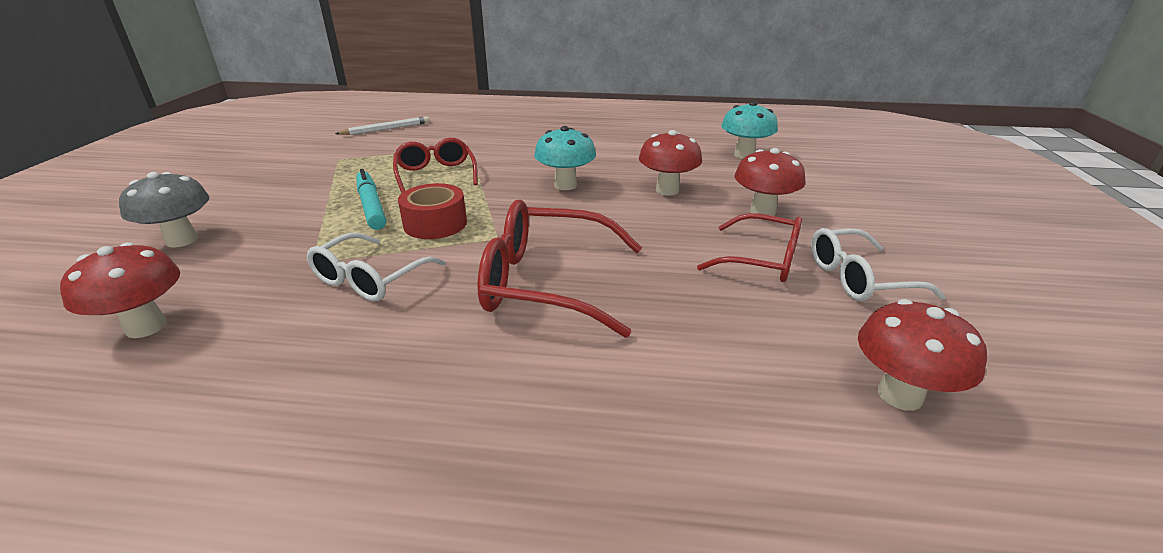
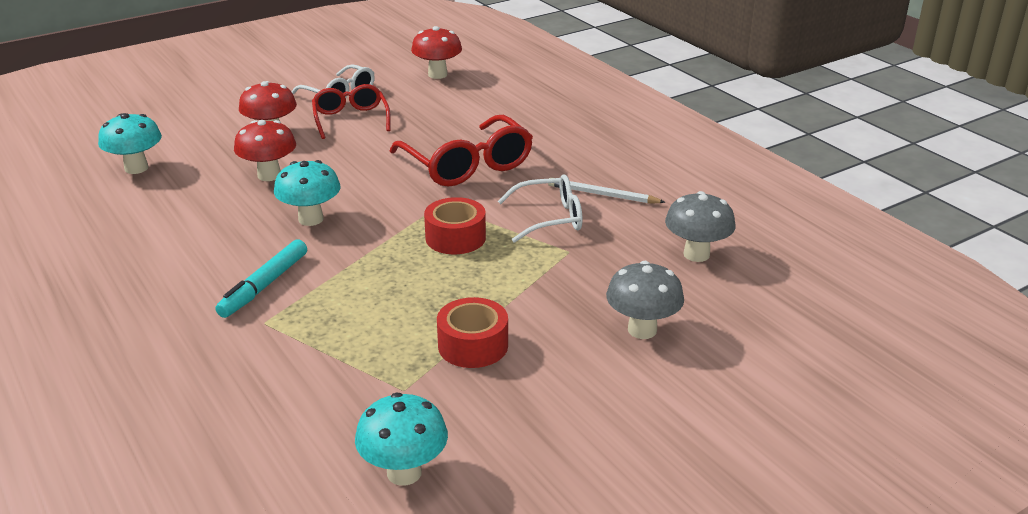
camera: 130 degrees left, 0 degrees up
(146, 327) = (696, 254): red mushroom -> grey mushroom
(294, 143) = (404, 473): none -> turquoise mushroom
(320, 184) = (473, 345): none -> red tape
(371, 206) = (471, 284): turquoise marker -> turquoise marker (264, 286)
(386, 129) = (264, 433): white pencil -> white pencil (603, 195)
(436, 175) = (367, 294): red glasses -> none

